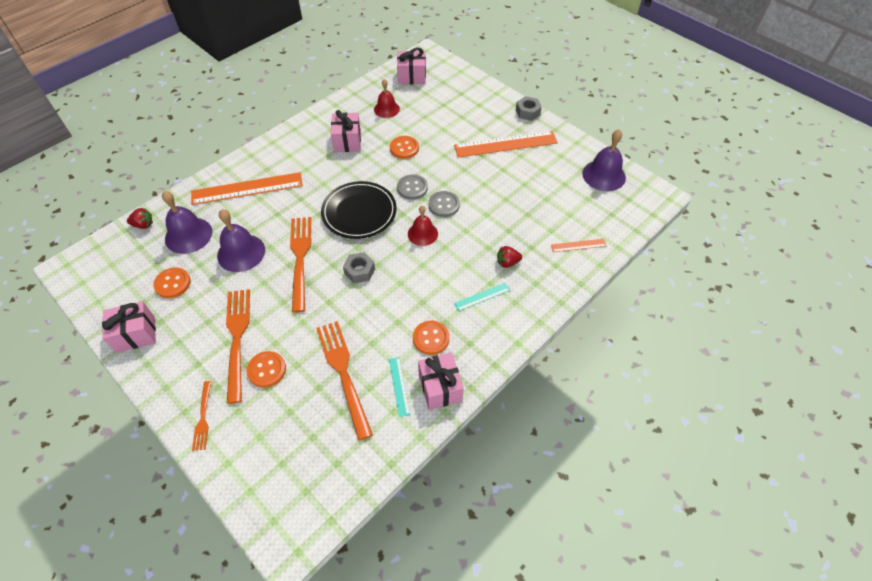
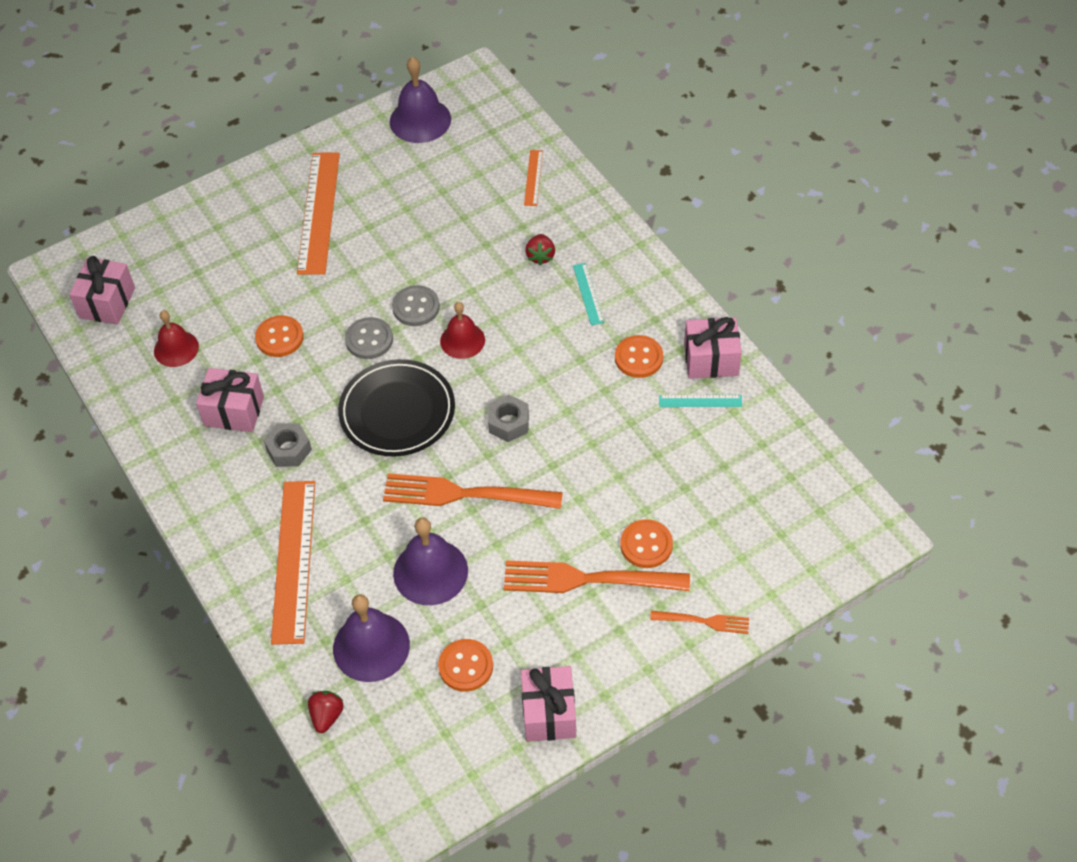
camera: 75 degrees left, 0 degrees up
(343, 373) = (670, 458): orange fork -> none
(527, 112) = (260, 172): grey nut -> grey nut (289, 449)

